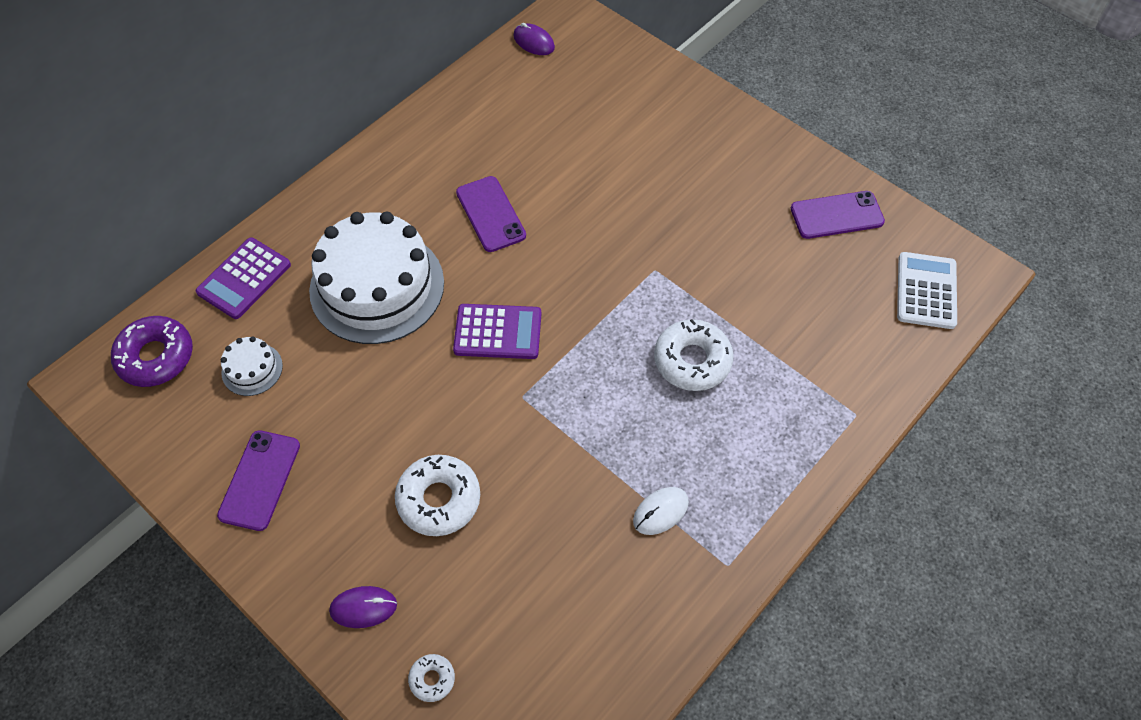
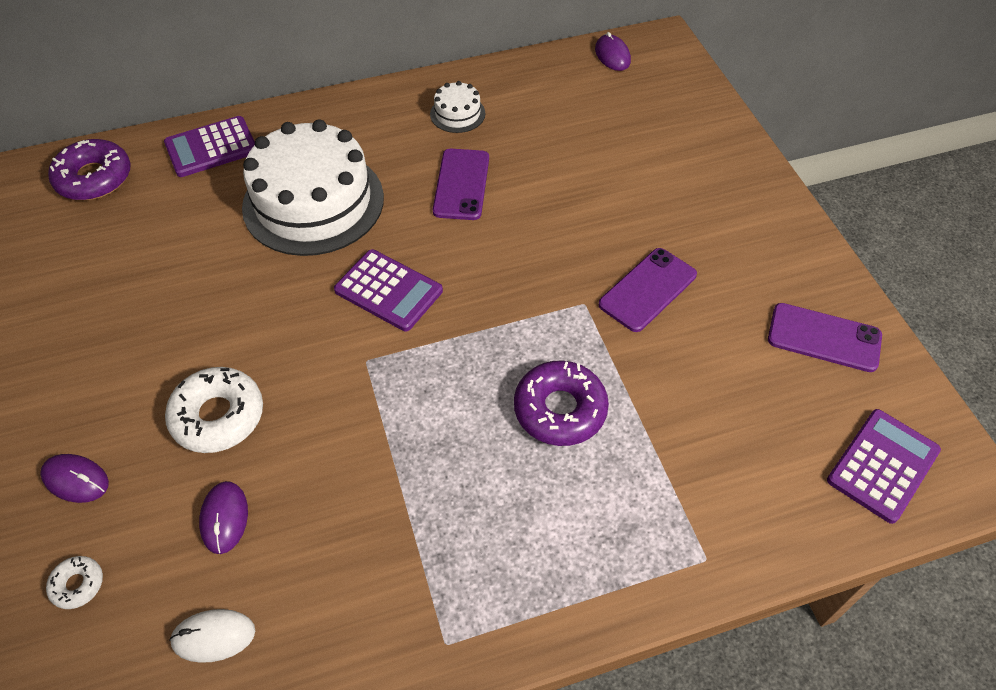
camera: 30 degrees right, 5 degrees down
(252, 369) = (157, 223): white cake -> white cake (457, 114)
(260, 480) = (87, 318): purple phone -> purple phone (648, 290)
(506, 570) = (224, 518): none -> purple mouse
(660, 511) = (416, 546): white mouse -> white mouse (213, 636)
(692, 360) = (560, 409): white donut -> purple donut
(926, 291) = (882, 465): white calculator -> purple calculator

